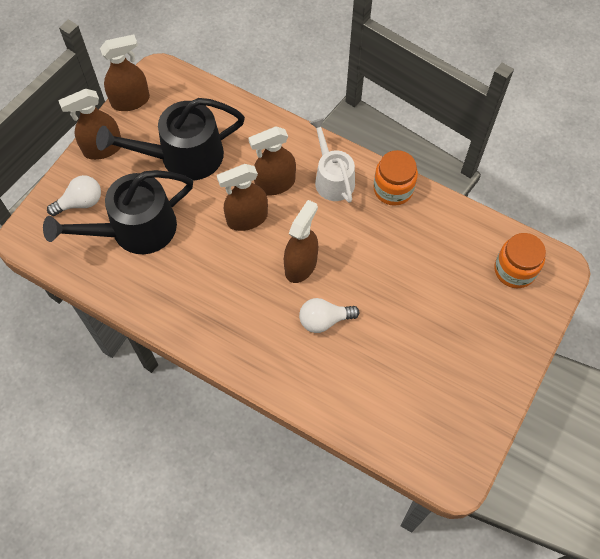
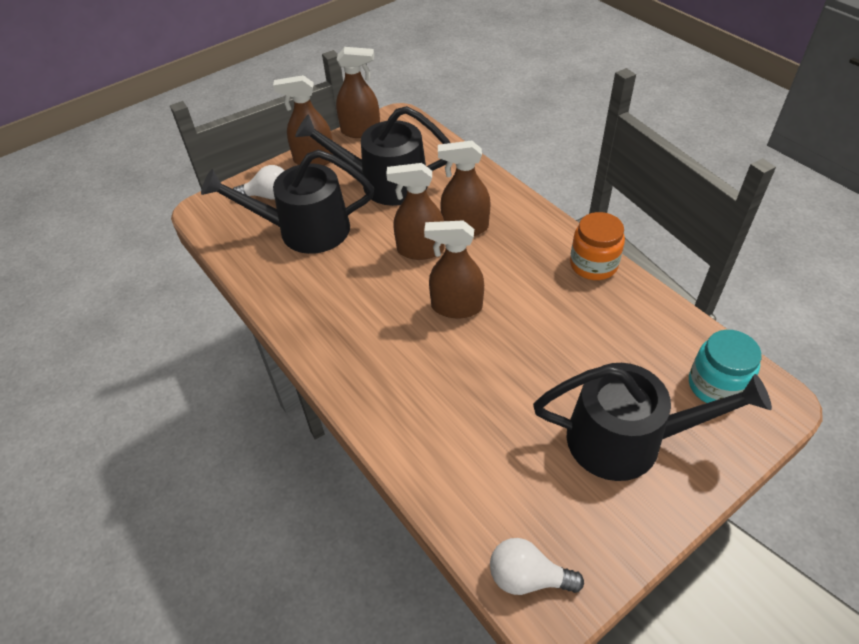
camera: 25 degrees right, 15 degrees down
(301, 265) = (456, 307): brown spray bottle -> brown spray bottle turned 135 degrees counterclockwise
(324, 320) = (456, 367): white light bulb -> white light bulb (527, 577)
(332, 179) = (529, 238): white watering can -> none
(467, 336) = (626, 440): none -> black watering can
(514, 270) = (716, 385): orange jar -> turquoise jar

